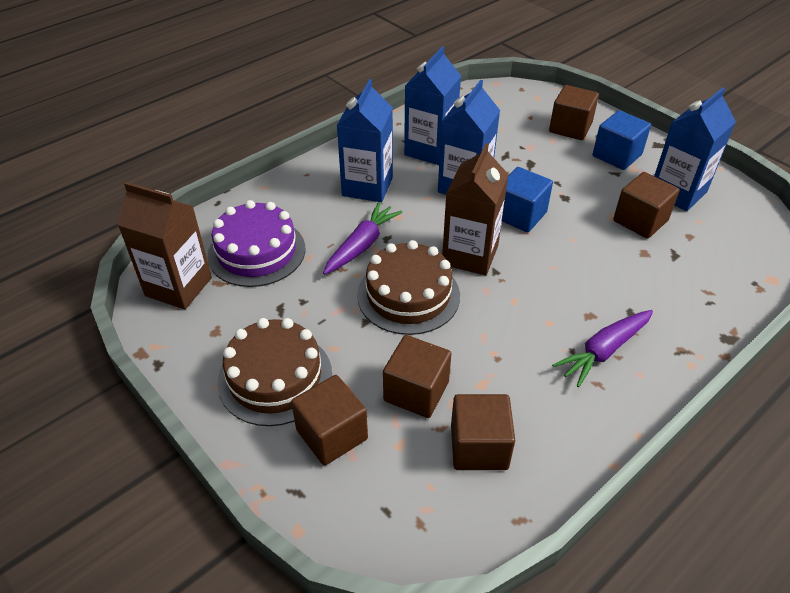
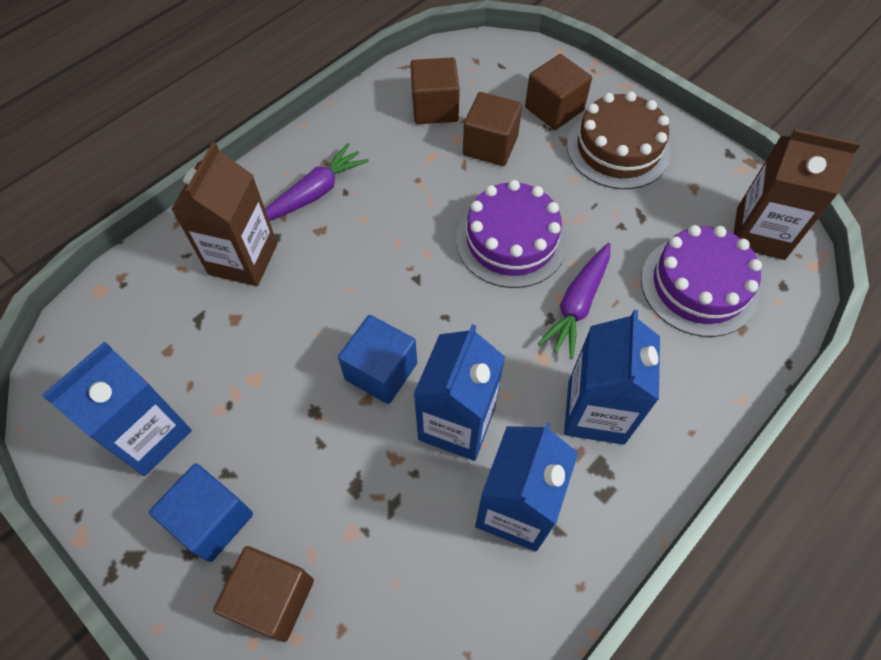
camera: 175 degrees right, 15 degrees up
(408, 295) = (511, 240): brown cake -> purple cake
(470, 255) = (446, 299): brown carton -> brown carton (243, 259)
(640, 220) = (222, 373): brown cube -> none

